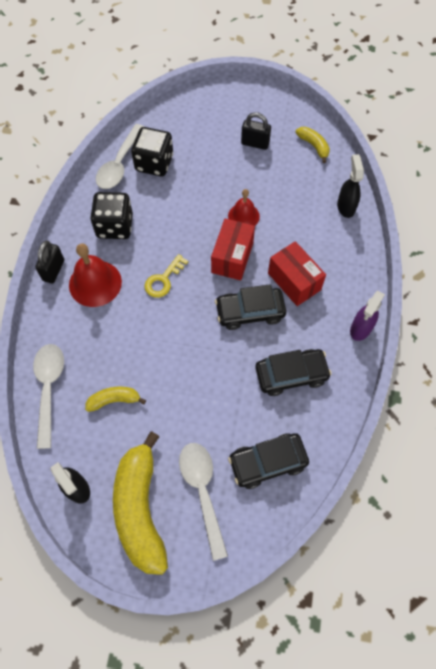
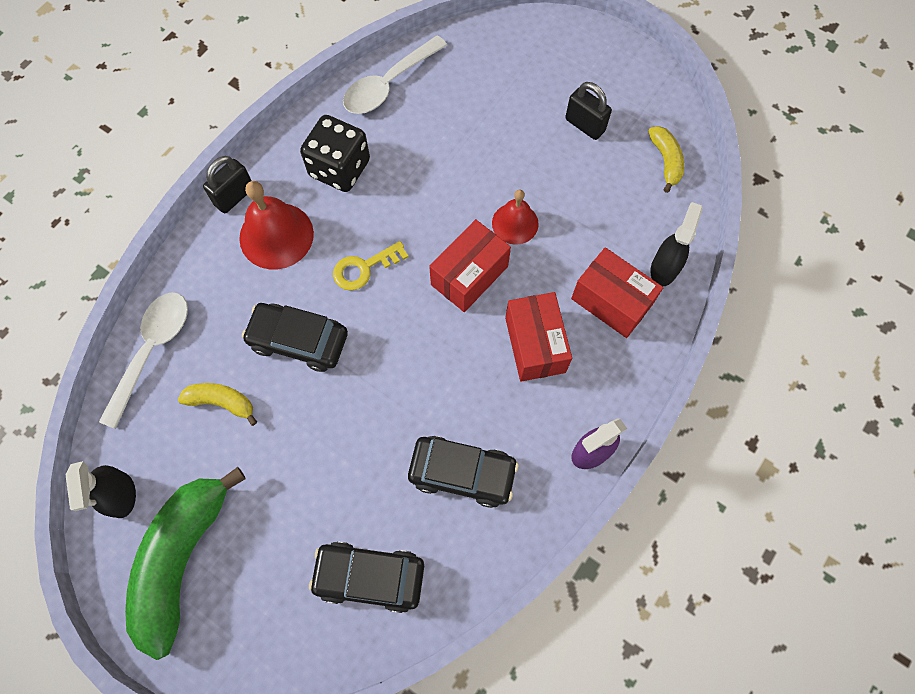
camera: 25 degrees right, 5 degrees up
(140, 508) = (182, 558): yellow banana -> green banana
(154, 163) = (434, 101): black dice -> none
(202, 491) = (268, 574): white spoon -> none
(250, 312) = (453, 361): black car -> black car (298, 341)
(325, 238) = (611, 302): none -> red box

